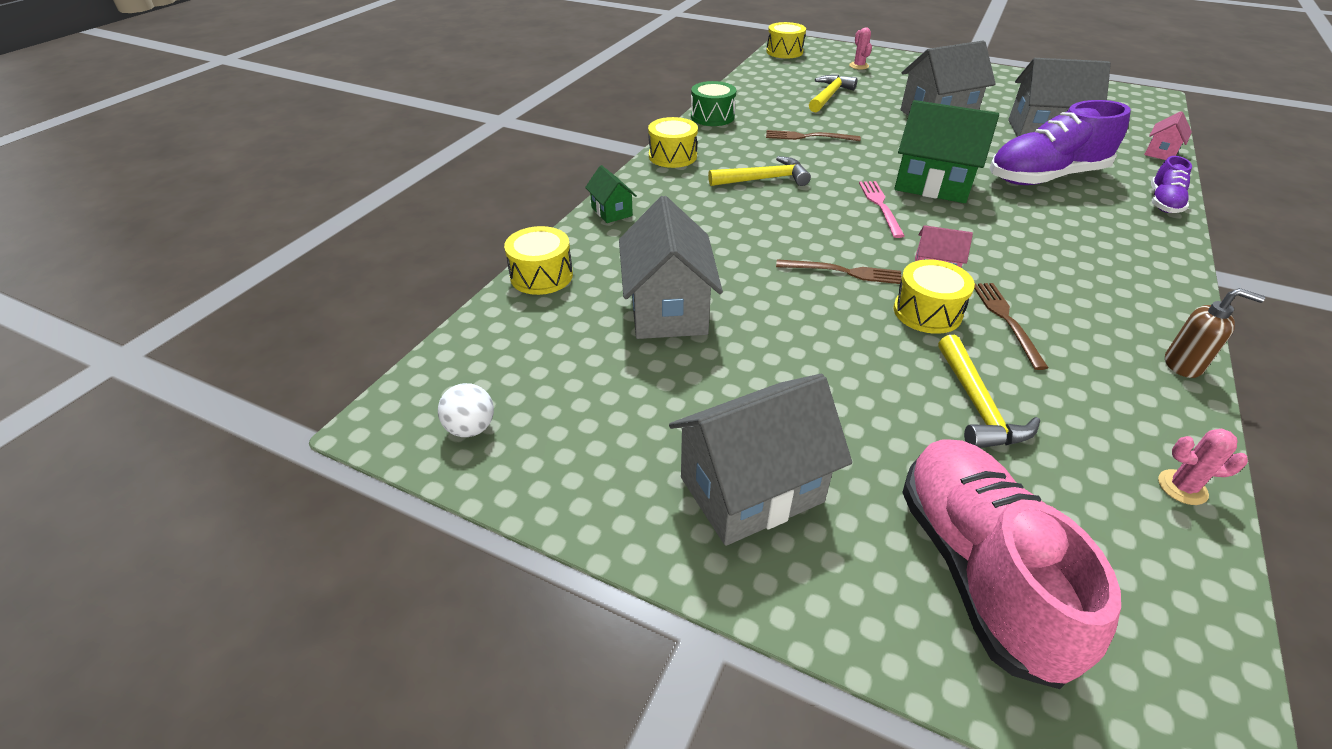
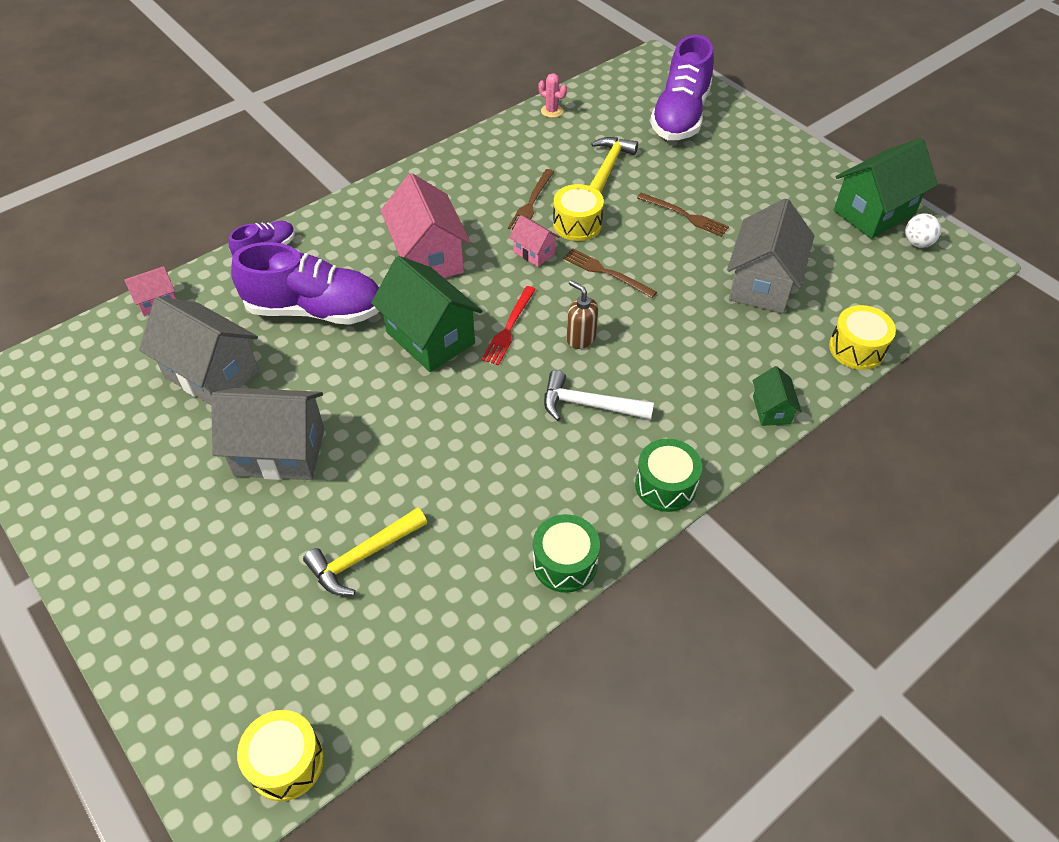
camera: 155 degrees left, 10 degrees up
(544, 462) = (874, 212): none -> green house
(672, 156) = (665, 485): yellow drum -> green drum
(751, 490) = (764, 169): grey house -> none
(763, 179) = (589, 405): yellow hammer -> white hammer
(808, 137) = (479, 464): brown fork -> brown fork (685, 215)
(859, 66) = (224, 639): pink cactus -> none
(880, 206) = (509, 328): pink fork -> red fork
(977, 569) = (680, 116): pink shoe -> purple shoe
(1024, 236) = (428, 257): none -> pink house
(1183, 365) = (464, 149): brown soap dispenser -> brown soap dispenser (580, 338)

